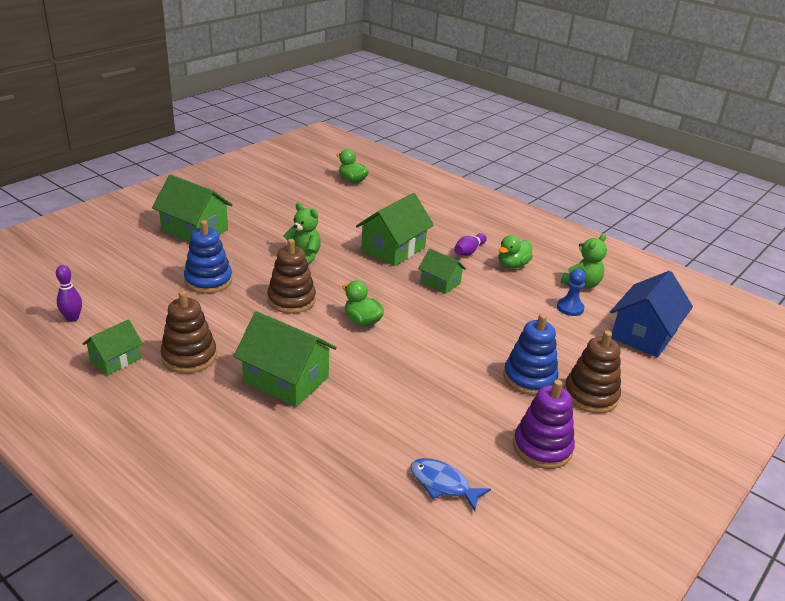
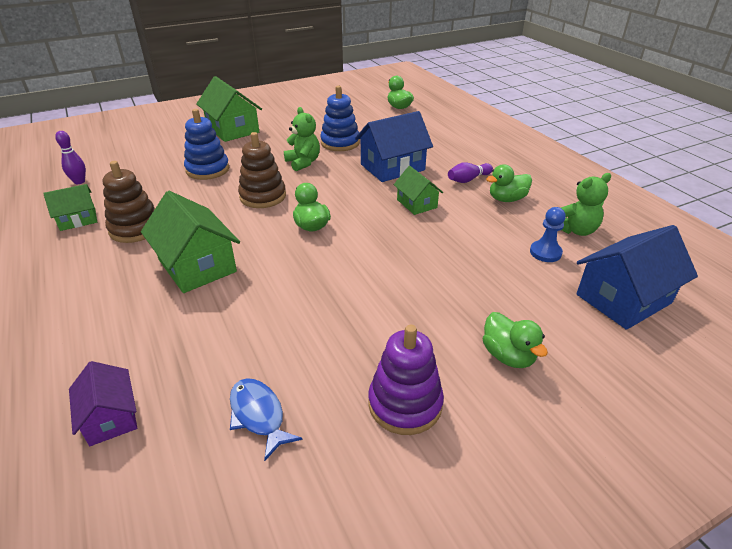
camera: 25 degrees right, 5 degrees up
(325, 518) = (111, 417): none -> purple house
(393, 249) = (392, 167): green house -> blue house
(529, 378) = (445, 318): blue stacking toy -> blue stacking toy (340, 143)
(590, 395) = (508, 356): brown stacking toy -> green duck

